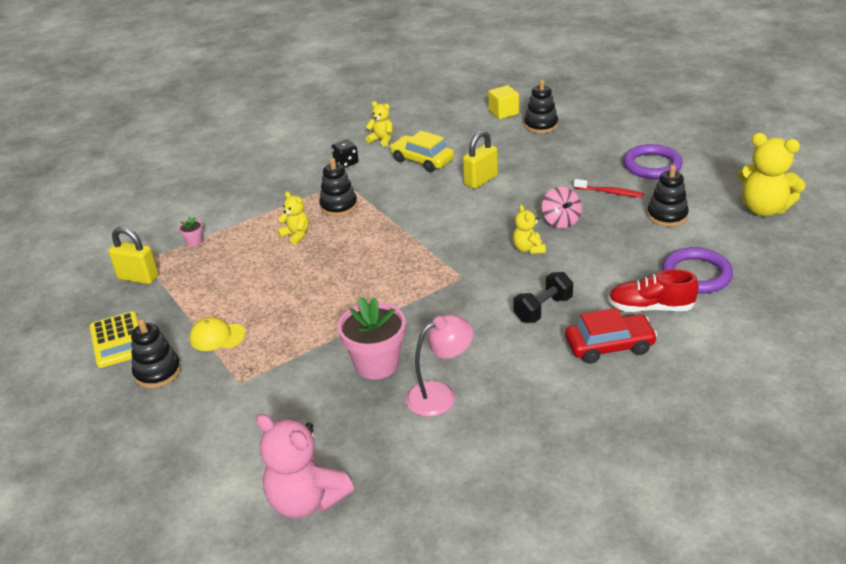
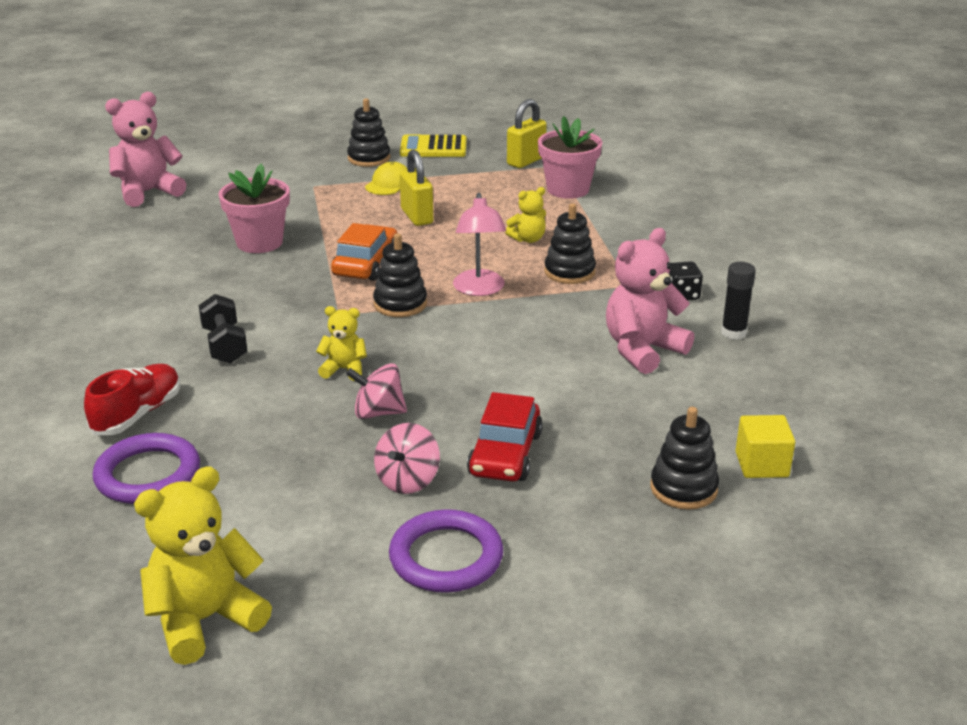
camera: 110 degrees right, 5 degrees down
(194, 242) = (568, 189): pink flower pot -> pink flower pot, size x2.30
(380, 293) = (365, 264): none -> orange car
(382, 140) = (733, 333): yellow teddy bear -> black glue stick
(422, 160) = (642, 350): yellow car -> pink teddy bear
(440, 395) = (180, 262): pink lamp -> pink lamp (479, 289)
(481, 180) = (544, 381): yellow padlock -> yellow padlock (417, 216)
(609, 192) = (408, 480): red toothbrush -> pink spinning top
(609, 346) = (119, 365): red car -> red car (505, 454)
(667, 216) = (295, 509): black stacking toy -> black stacking toy (400, 304)

